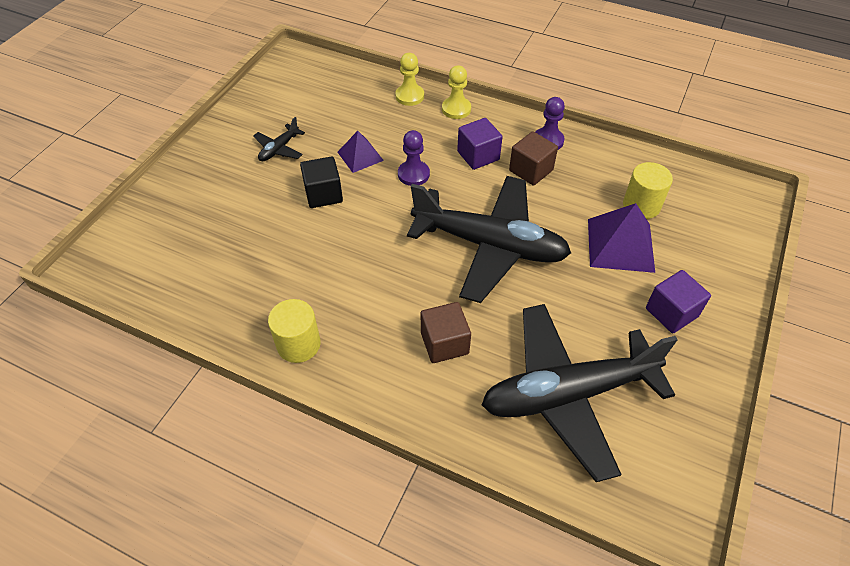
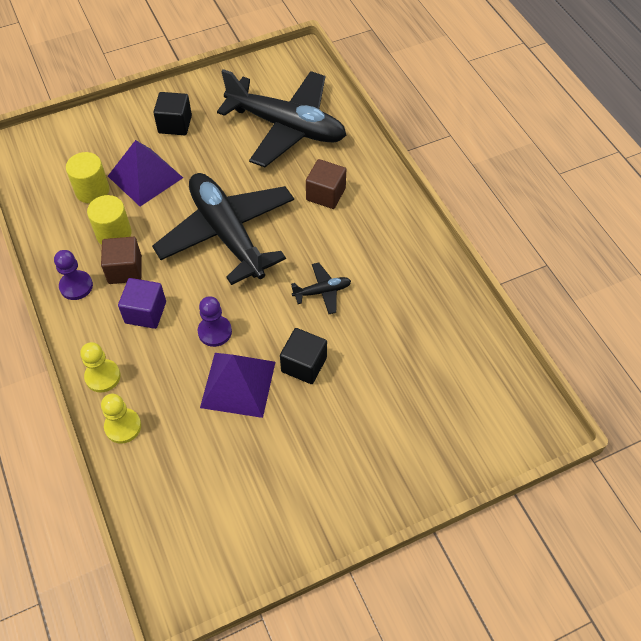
camera: 140 degrees left, 5 degrees up
(279, 149) = (300, 448): black plane -> black plane (322, 291)
(298, 344) = (418, 253): yellow cylinder -> yellow cylinder (114, 234)
(360, 156) = (238, 384): purple pyramid -> purple pyramid, size x1.63
(671, 312) = (175, 124): purple cube -> black cube

